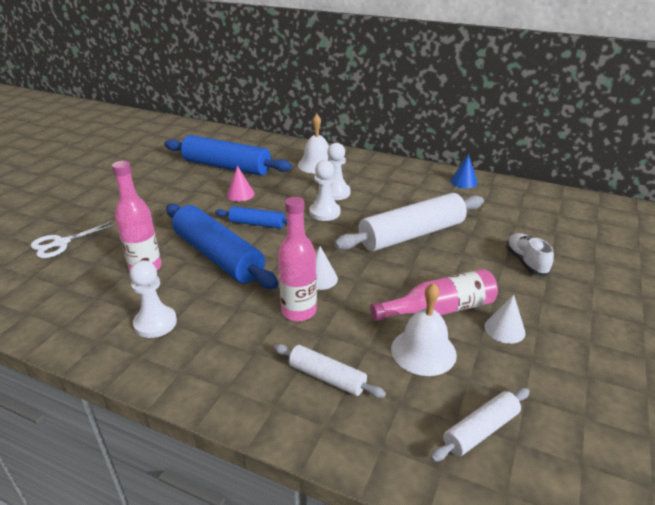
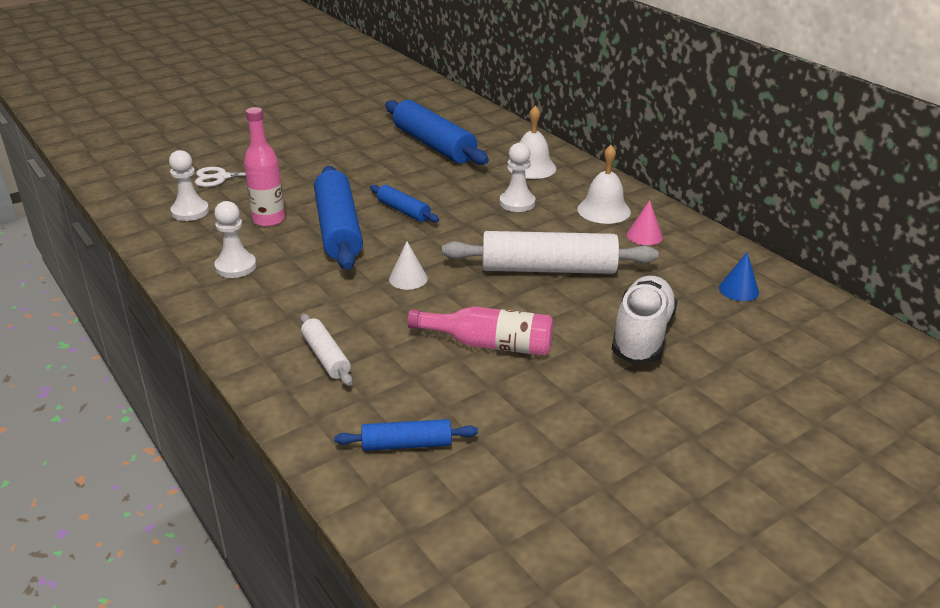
camera: 30 degrees right, 0 degrees up
(240, 194) = (418, 177): pink cone -> pink cone (644, 236)
(299, 311) = (358, 299): pink bottle -> none
(324, 212) = (482, 219): white pawn -> white pawn (190, 212)
(423, 351) = (431, 370): white bell -> white bell (603, 210)
(463, 182) = (683, 233): blue cone -> blue cone (738, 290)
(480, 430) = (406, 444): white rolling pin -> blue rolling pin
(504, 329) = (532, 383): white cone -> none
(526, 262) = (642, 335): white shoe -> white shoe, size x1.67

